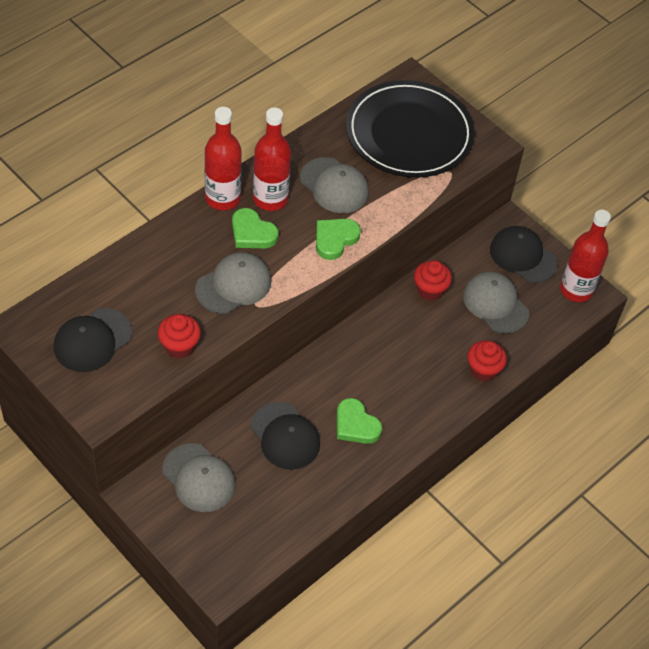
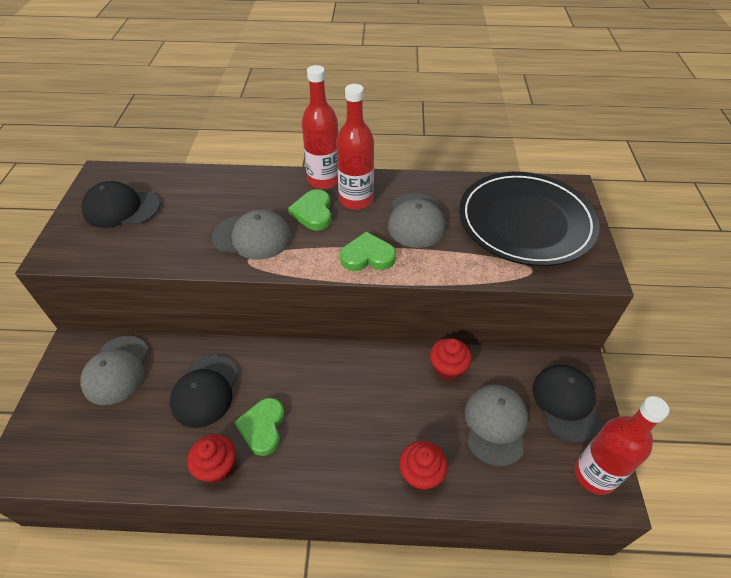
camera: 50 degrees right, 5 degrees down
(179, 346) = (160, 250): red cupcake -> red cupcake (217, 467)

